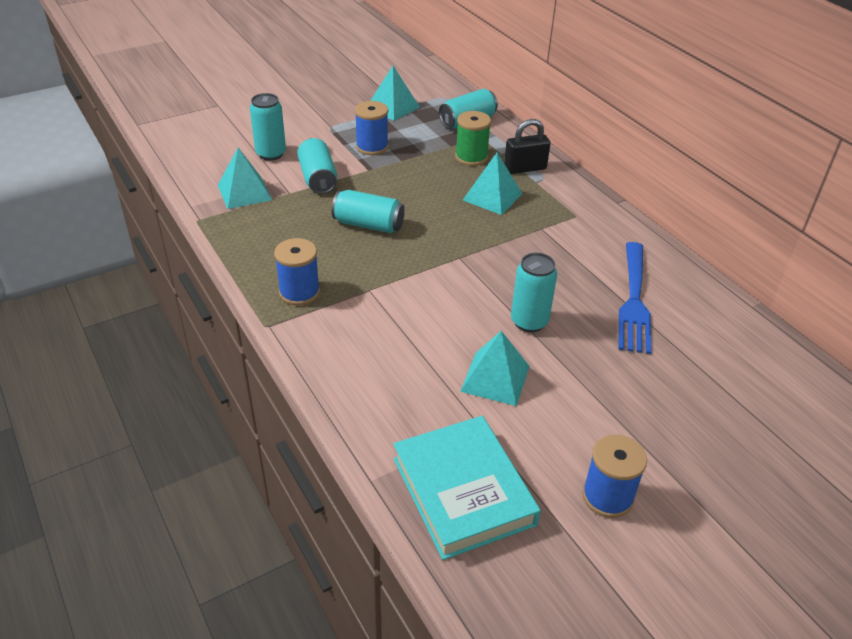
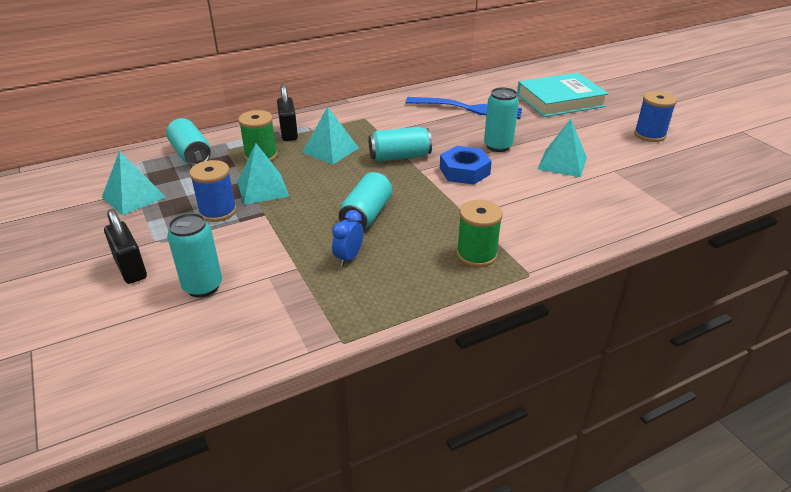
camera: 85 degrees left, 5 degrees down
(244, 192) = (287, 304): turquoise pyramid -> turquoise pyramid (262, 188)
(296, 122) = (130, 268): none -> black padlock
(299, 292) = (476, 255): blue spool -> green spool
(301, 218) = (348, 258): none -> blue clock
(318, 178) = (272, 248): turquoise can -> turquoise can (399, 157)
(461, 291) = (464, 171): none -> blue nut
(463, 491) = (672, 180): turquoise book -> turquoise book (560, 100)

